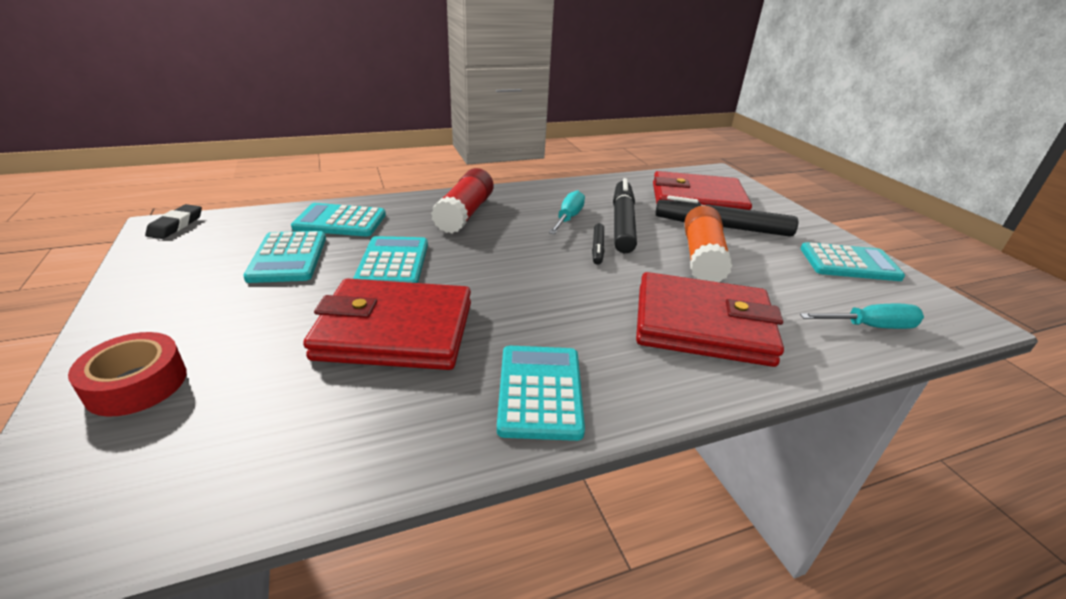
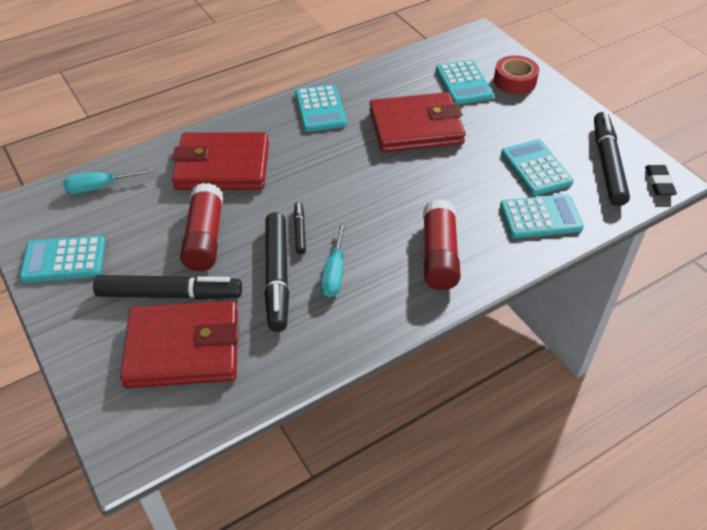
camera: 170 degrees right, 15 degrees up
(199, 248) = (607, 164): none -> black marker
(393, 263) = (457, 178): turquoise calculator -> turquoise calculator (463, 83)
(702, 258) = (205, 238): orange glue stick -> red glue stick

